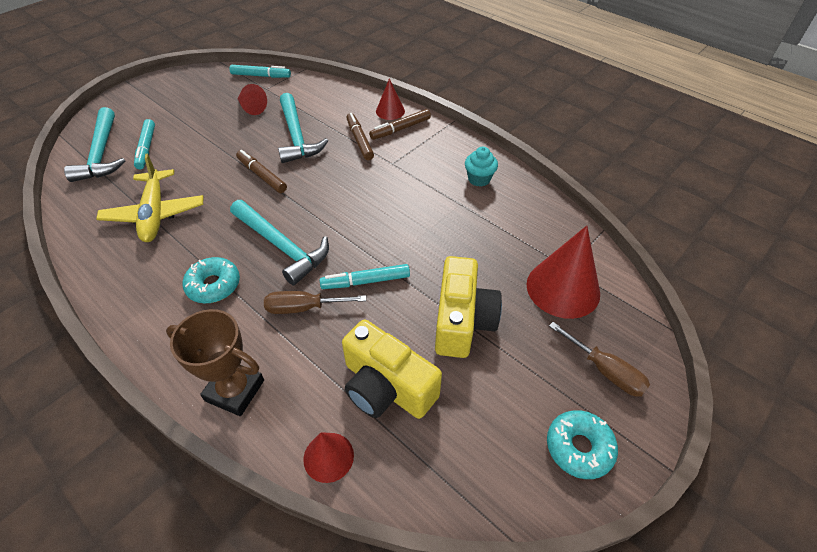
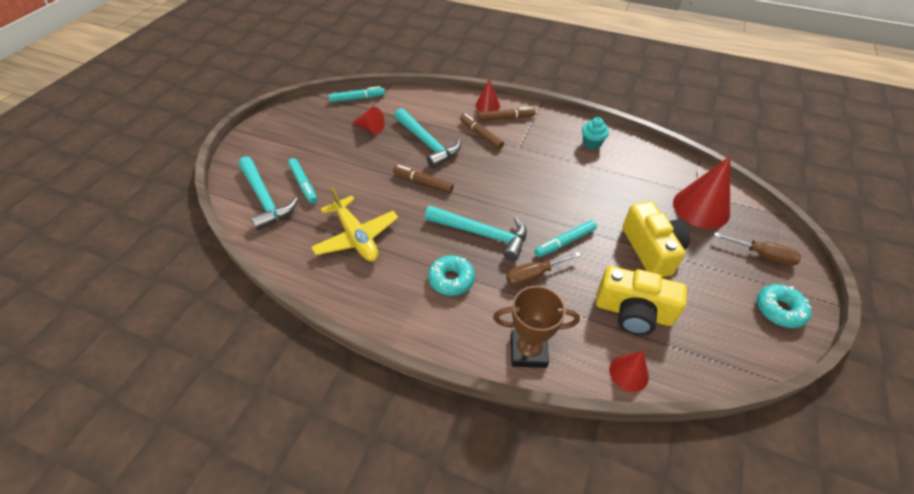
camera: 20 degrees left, 0 degrees up
(400, 129) = (506, 118): brown marker -> brown marker turned 135 degrees counterclockwise

